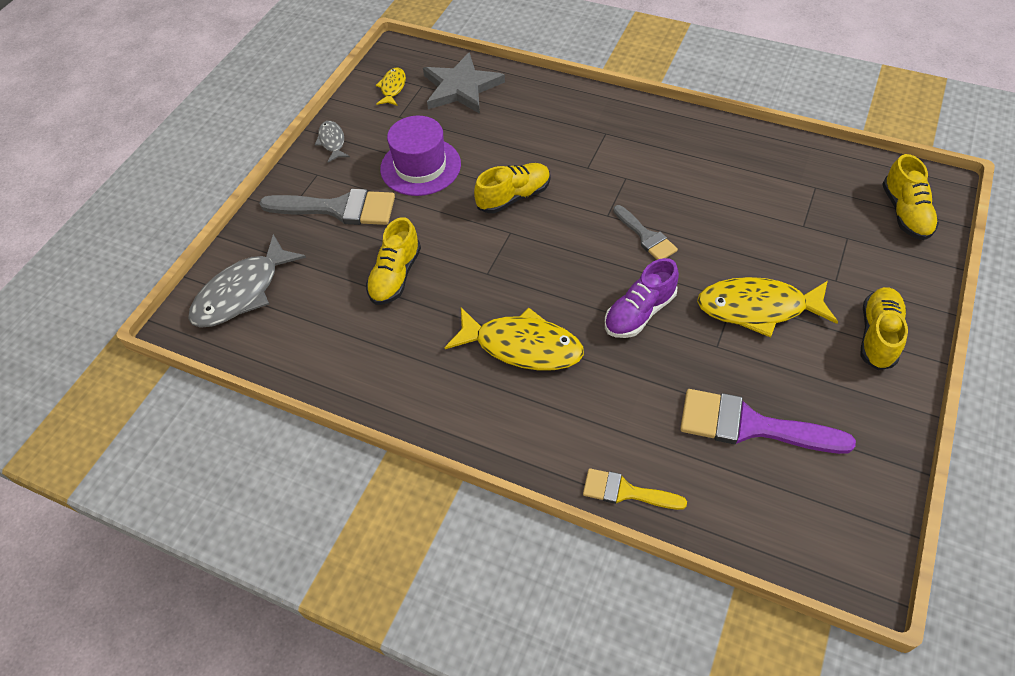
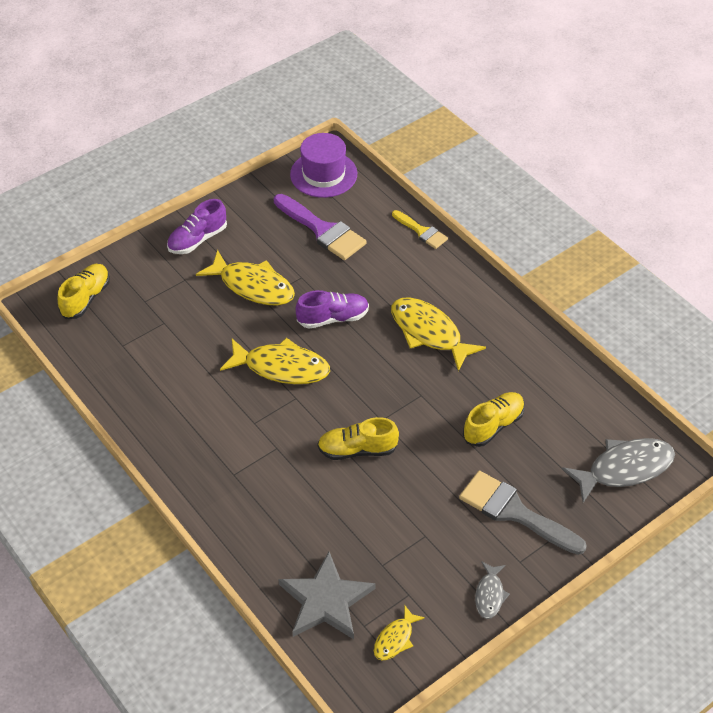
camera: 155 degrees left, 5 degrees down
(420, 166) = (419, 521): purple hat -> purple hat (323, 174)
(646, 236) = (281, 367): grey brush -> yellow fish
(878, 335) = (197, 239): yellow shoe -> purple shoe

